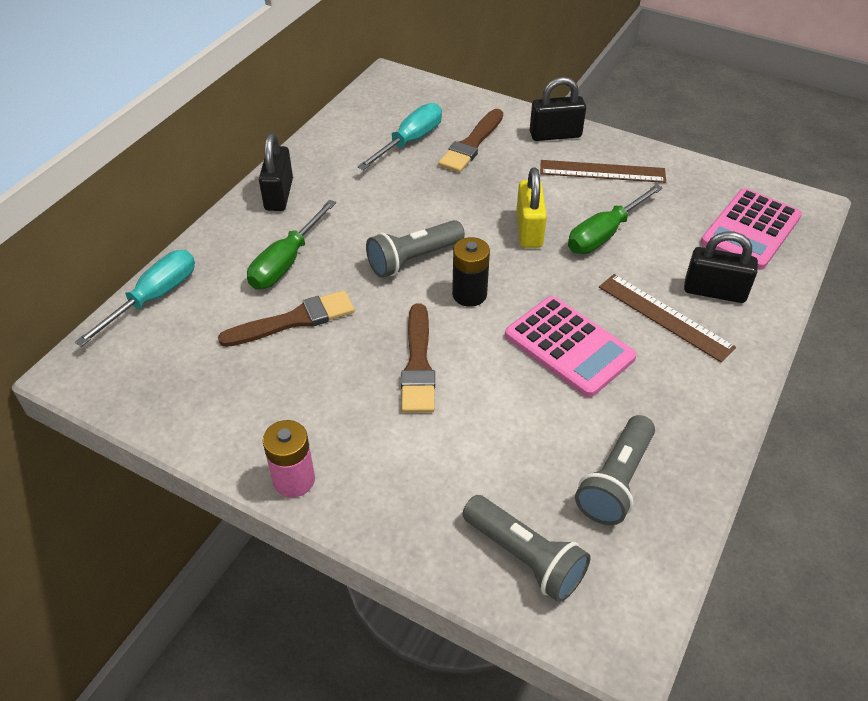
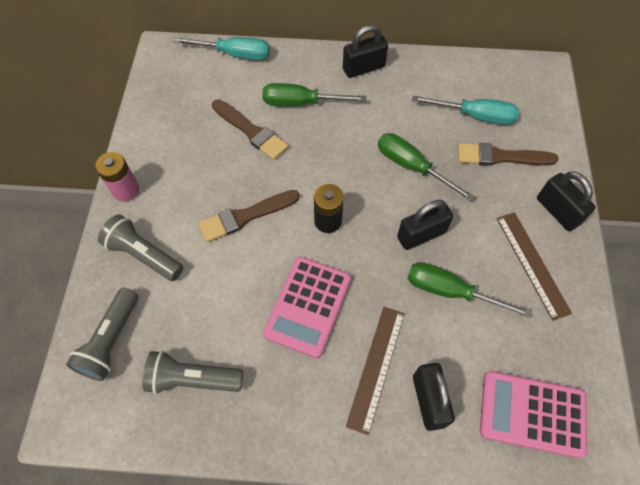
camera: 65 degrees right, 15 degrees up
(413, 259) = (344, 172): grey flashlight -> grey flashlight (144, 255)
(441, 207) = (411, 167): none -> green screwdriver
(529, 230) = (421, 234): yellow padlock -> black padlock

